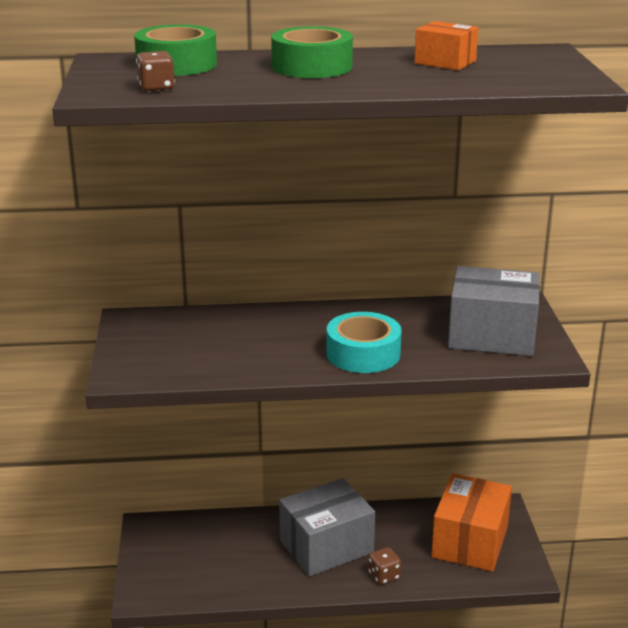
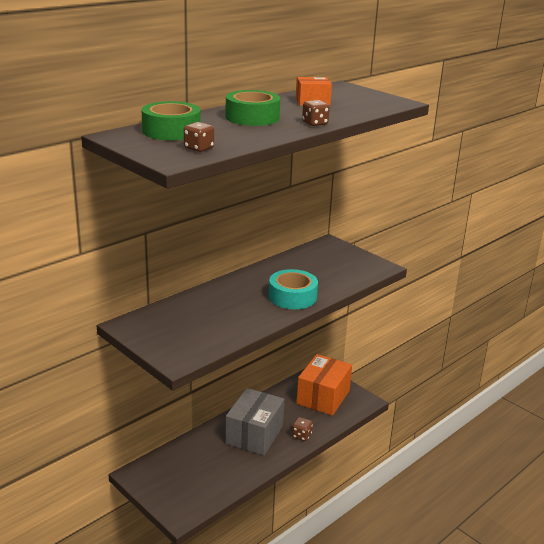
camera: 40 degrees left, 0 degrees up
(375, 87) = (315, 123): none -> brown dice
(470, 542) = (323, 397): orange box -> orange box turned 45 degrees clockwise
(491, 336) = (339, 264): grey box -> none

